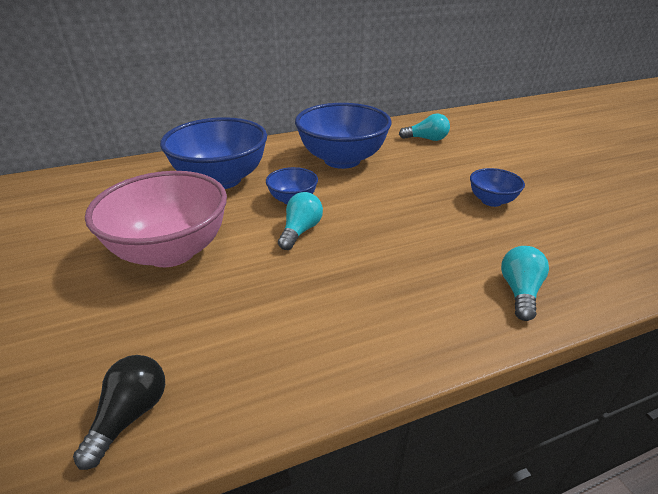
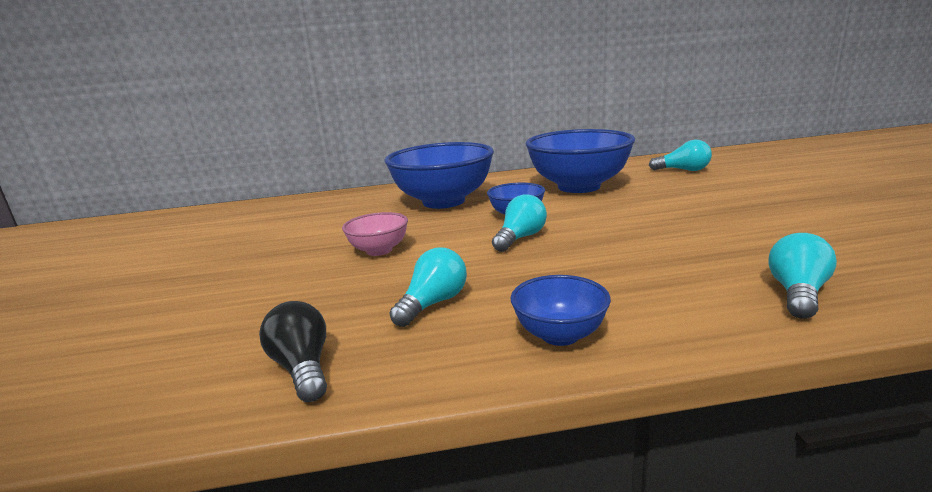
camera: 15 degrees right, 15 degrees down
(130, 415) = (303, 368): black light bulb -> black light bulb turned 60 degrees counterclockwise
(171, 251) = (379, 250): pink bowl -> pink bowl, size x0.48
(236, 321) = (433, 303): none -> turquoise light bulb
(491, 201) = (763, 217): blue bowl -> blue bowl (560, 335)

